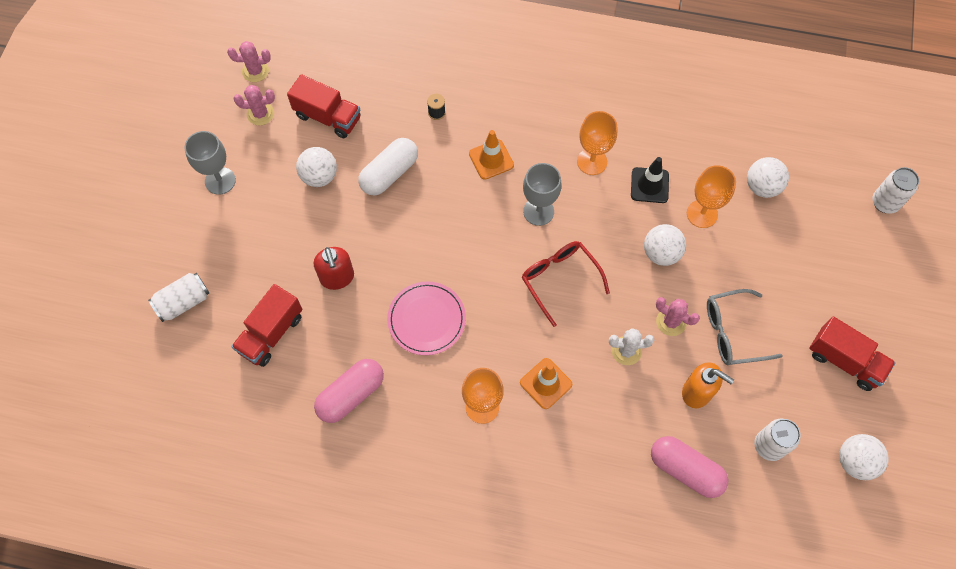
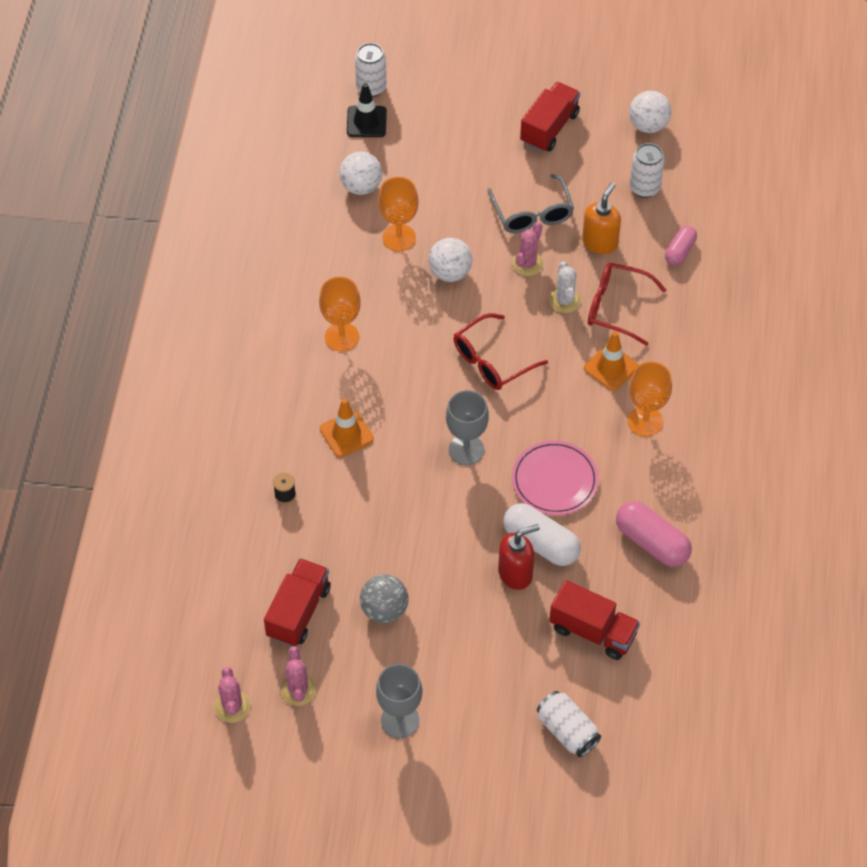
camera: 95 degrees left, 10 degrees down
(319, 176) = (384, 610): white ball -> grey ball
(389, 174) = (374, 535): white capsule -> white capsule (541, 543)
(538, 211) = (410, 384): grey goblet -> grey goblet (466, 450)
(616, 397) = (616, 307): none -> red glasses
(649, 185) = (368, 284): black traffic cone -> black traffic cone (366, 122)
(685, 470) = (680, 251): pink capsule -> pink capsule, size x0.61

